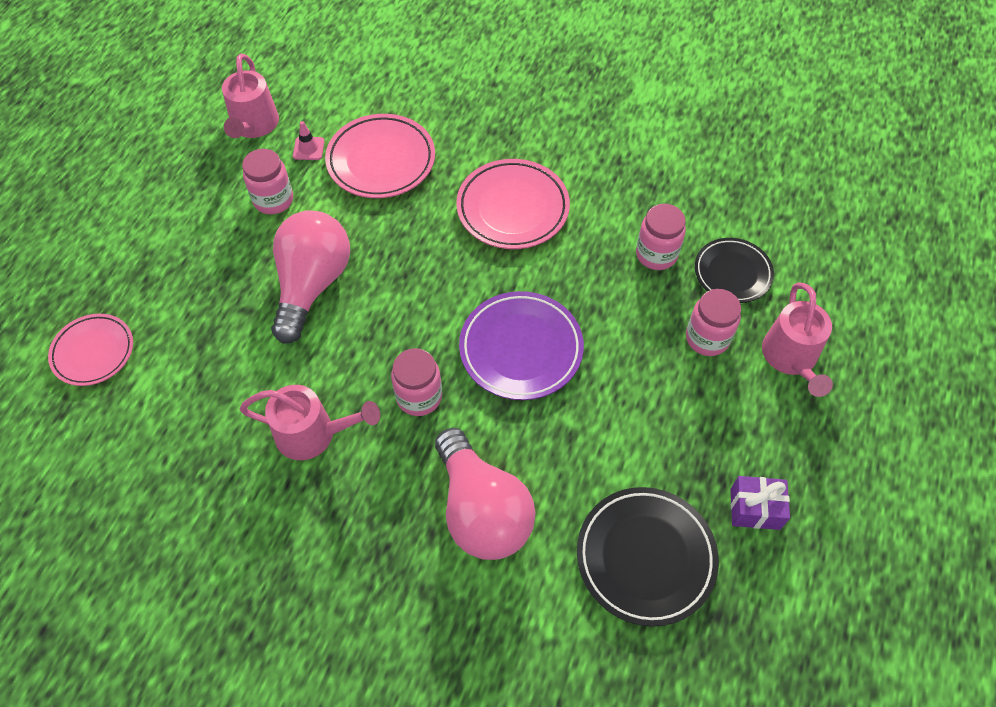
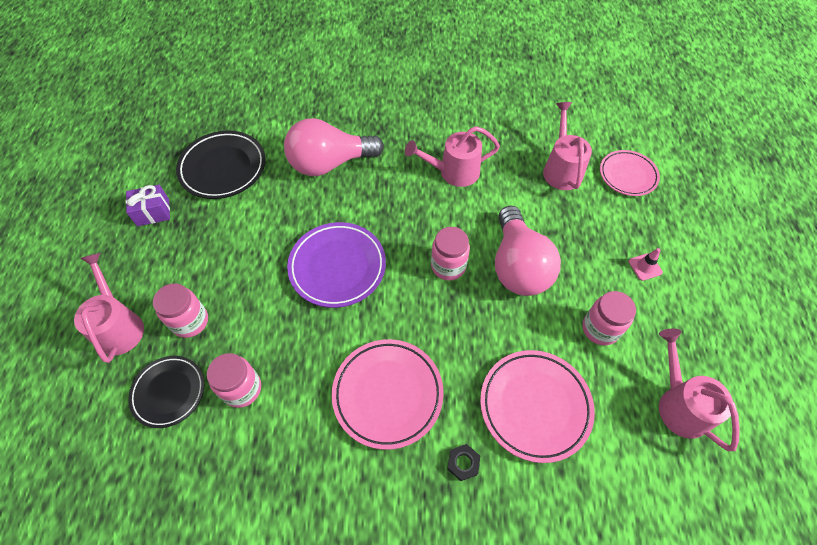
camera: 160 degrees right, 0 degrees up
(168, 390) = (561, 169): none -> pink watering can
(308, 148) = (610, 396): pink traffic cone -> pink traffic cone (645, 267)
(419, 397) = (397, 213): pink jar -> pink jar (448, 266)
(468, 142) = (463, 463): none -> black nut
(481, 510) = (330, 163): pink light bulb -> pink light bulb turned 60 degrees counterclockwise

